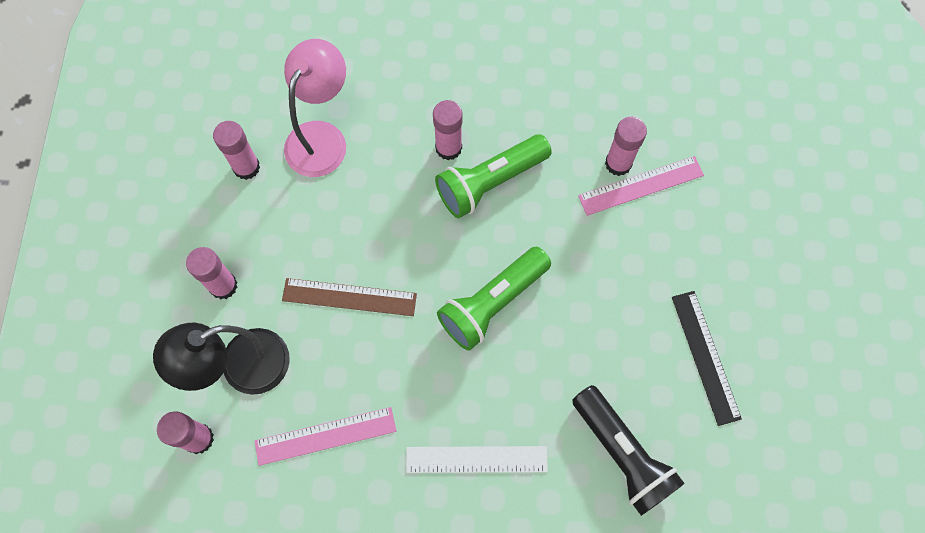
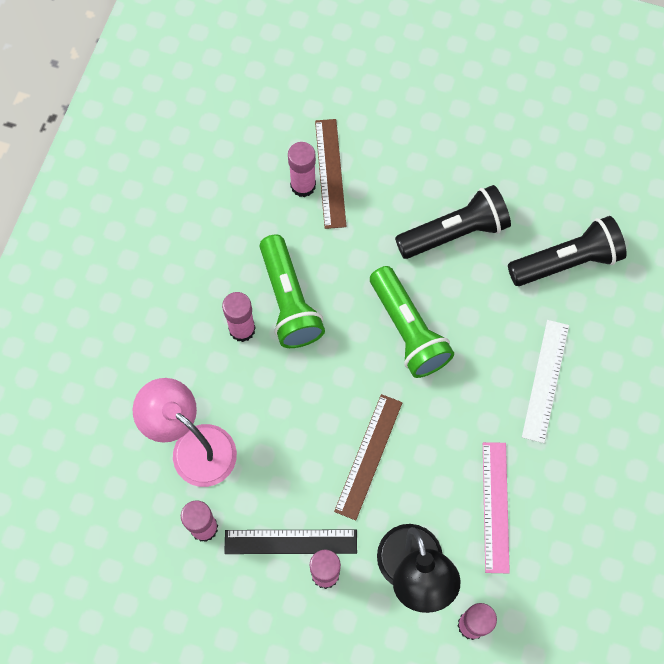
camera: 75 degrees left, 0 degrees up
(617, 325) = (454, 232): none -> black flashlight
(641, 186) = (330, 173): pink ruler -> brown ruler
(705, 357) = (500, 171): black ruler -> black ruler (290, 542)

